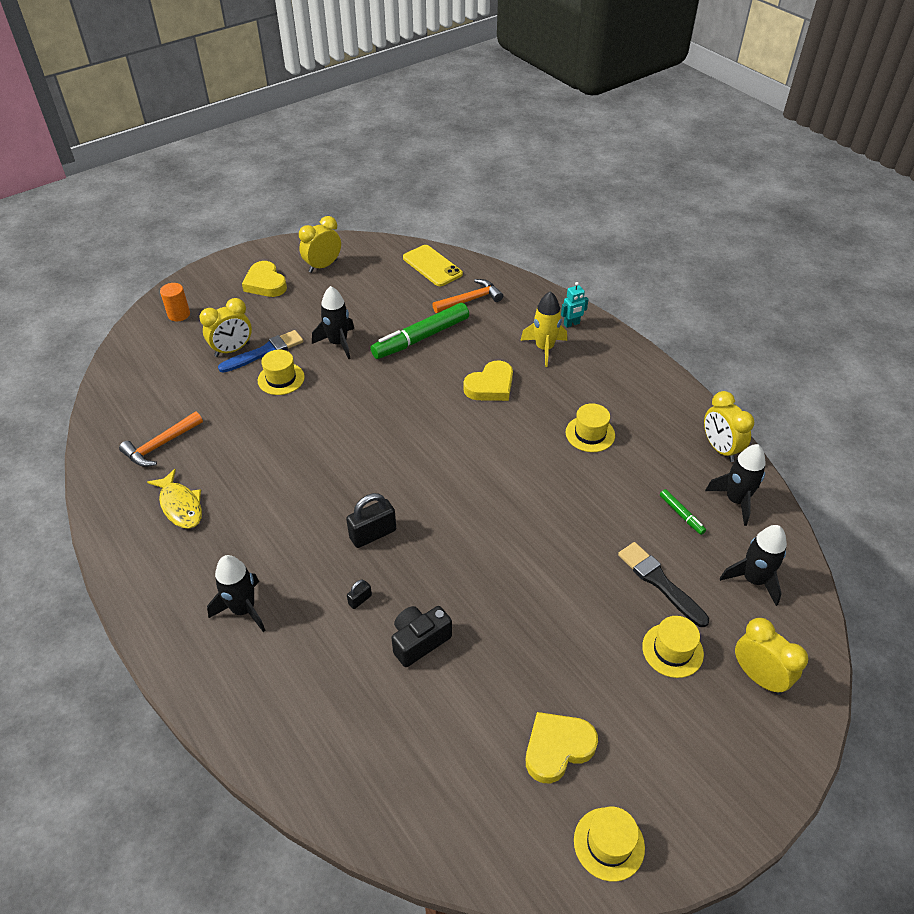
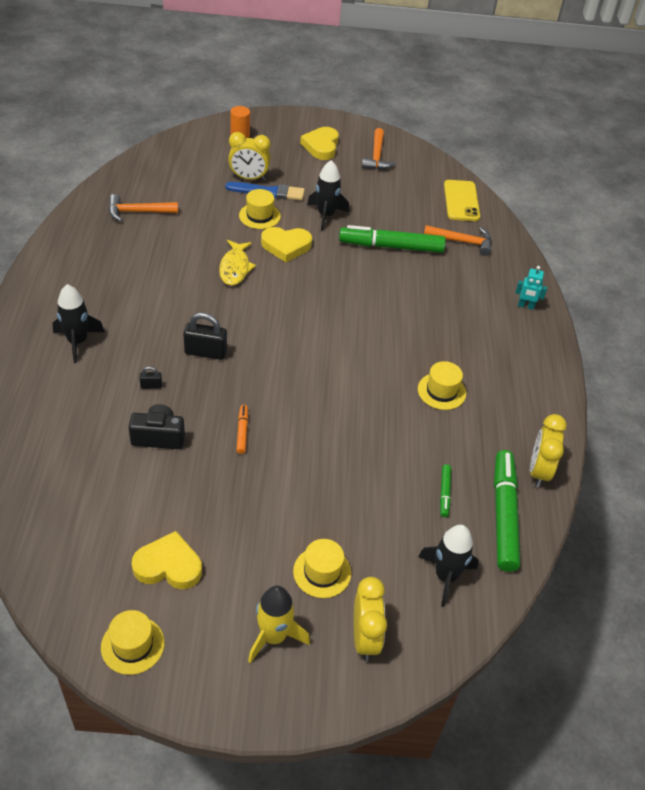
camera: 35 degrees right, 0 degrees up
(180, 505) = (109, 256): yellow fish -> yellow fish (235, 268)
(323, 266) = (376, 156): yellow clock -> orange hammer
(482, 582) = (242, 432): none -> orange marker
(490, 386) = (404, 310): yellow heart -> yellow heart (286, 246)
(544, 348) = (480, 310): yellow rocket -> yellow rocket (274, 636)
(659, 582) = (368, 524): black brush -> none
(736, 500) = (503, 515): black rocket -> green marker

